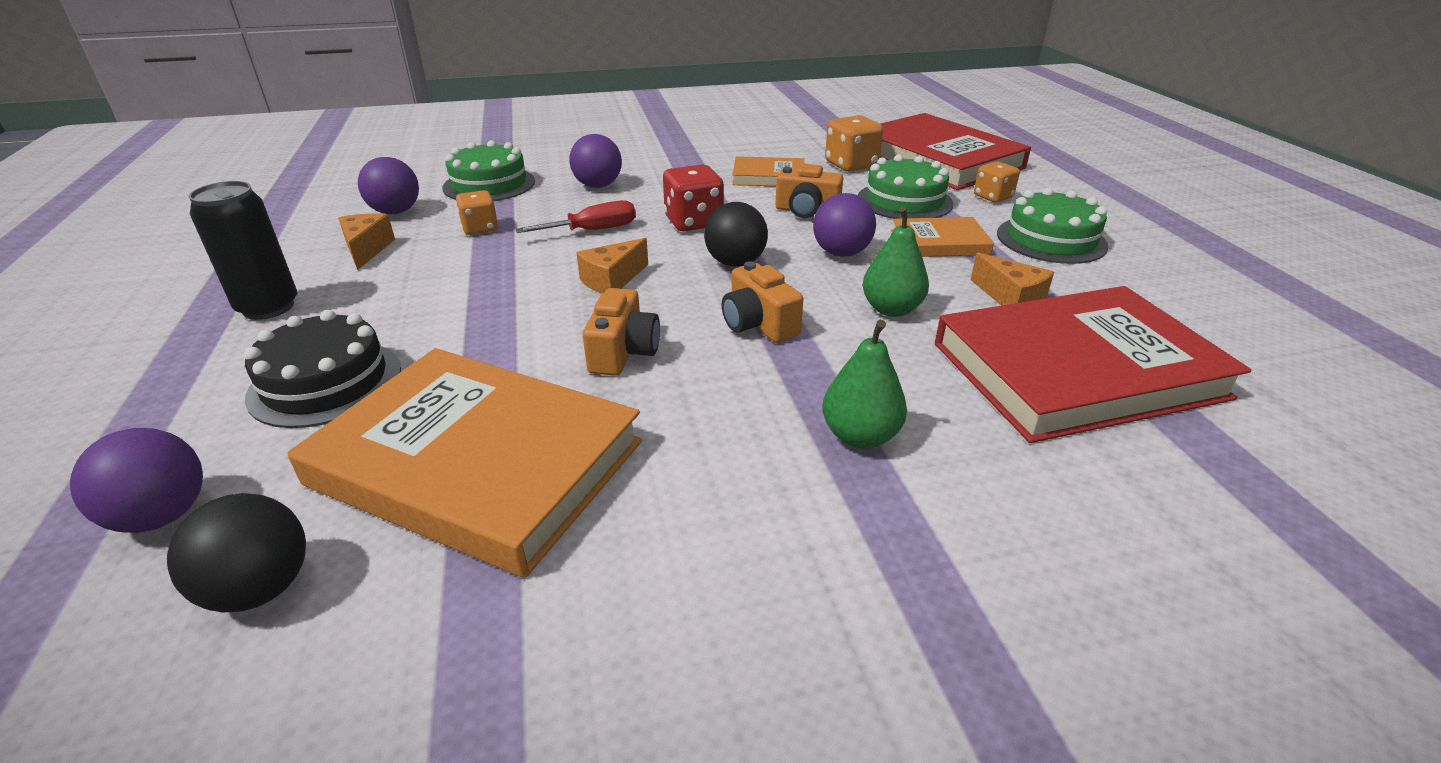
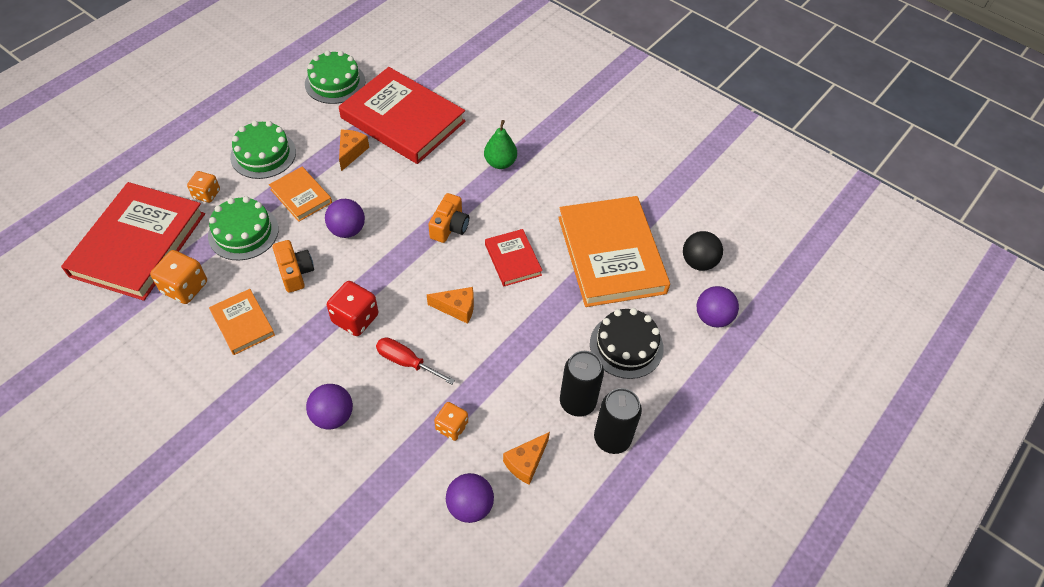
camera: 130 degrees left, 20 degrees up
(350, 305) = (577, 402): none -> black can
(489, 184) = (381, 492): green cake -> green cake (335, 82)
(623, 352) = (513, 259): orange camera -> red book
(735, 263) = (395, 268): black ball -> none
(891, 309) = (396, 188): green pear -> none

